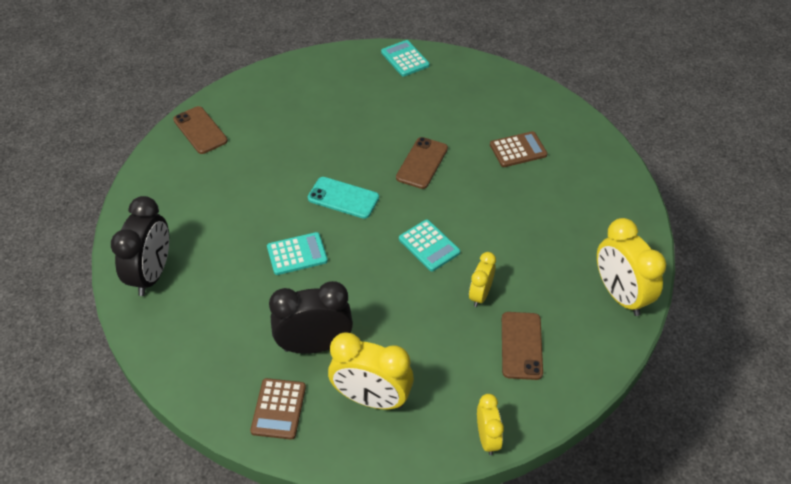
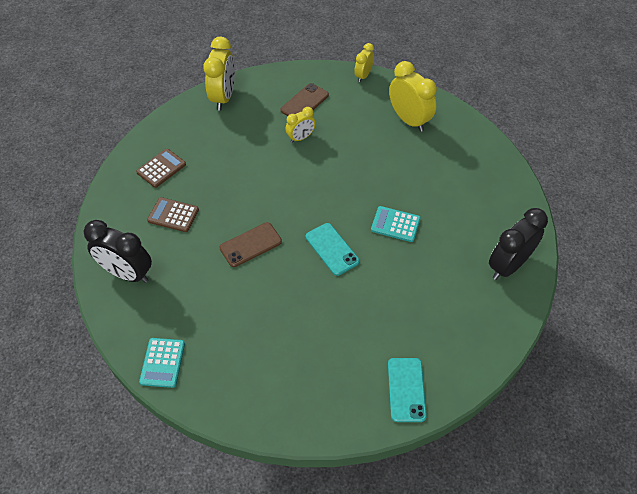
camera: 145 degrees left, 5 degrees up
(200, 130) = (406, 389): brown phone -> turquoise phone
(279, 409) = (464, 140): brown calculator -> brown calculator (161, 168)
(314, 345) = (422, 162): black clock -> black clock (127, 273)
(429, 246) = (303, 182): turquoise calculator -> none

